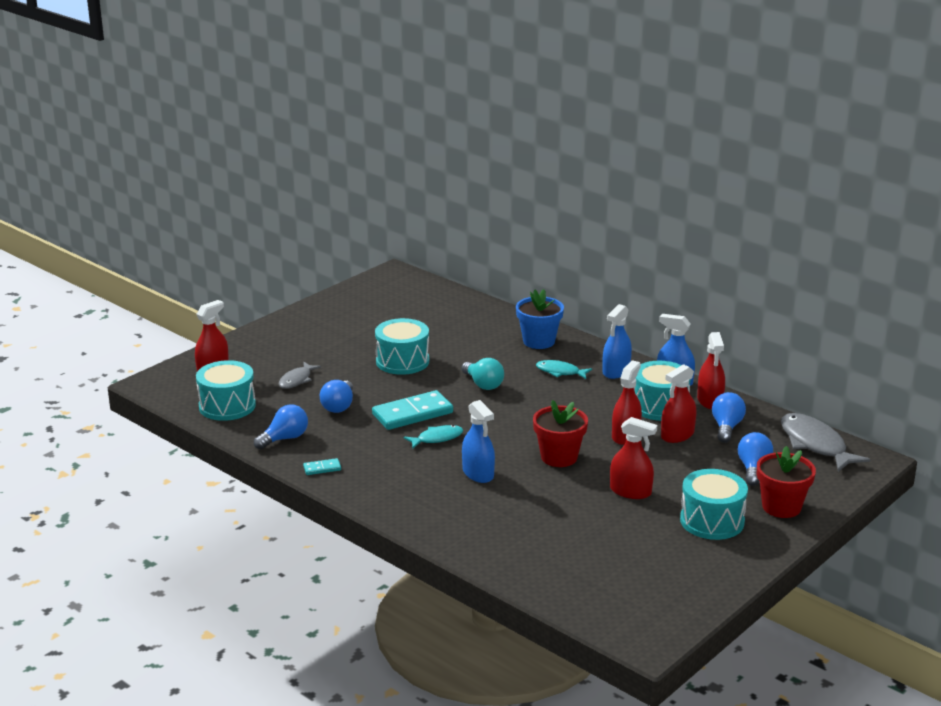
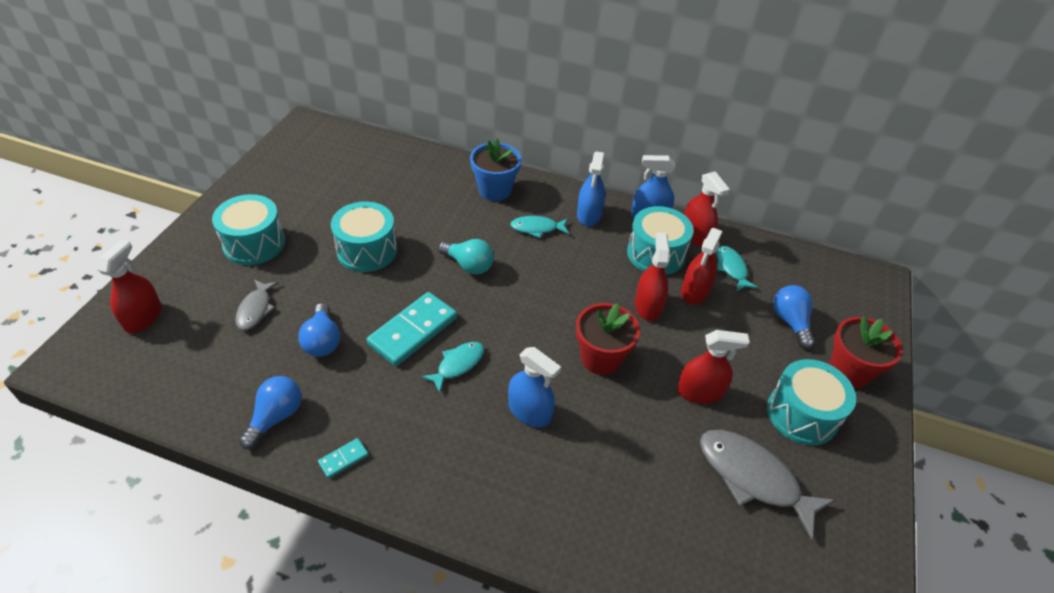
camera: 25 degrees left, 20 degrees up
(227, 406) = (181, 377): turquoise drum -> turquoise drum (254, 243)
(726, 427) = (731, 268): blue light bulb -> turquoise fish
(815, 444) = (819, 271): grey fish -> grey fish (752, 477)

